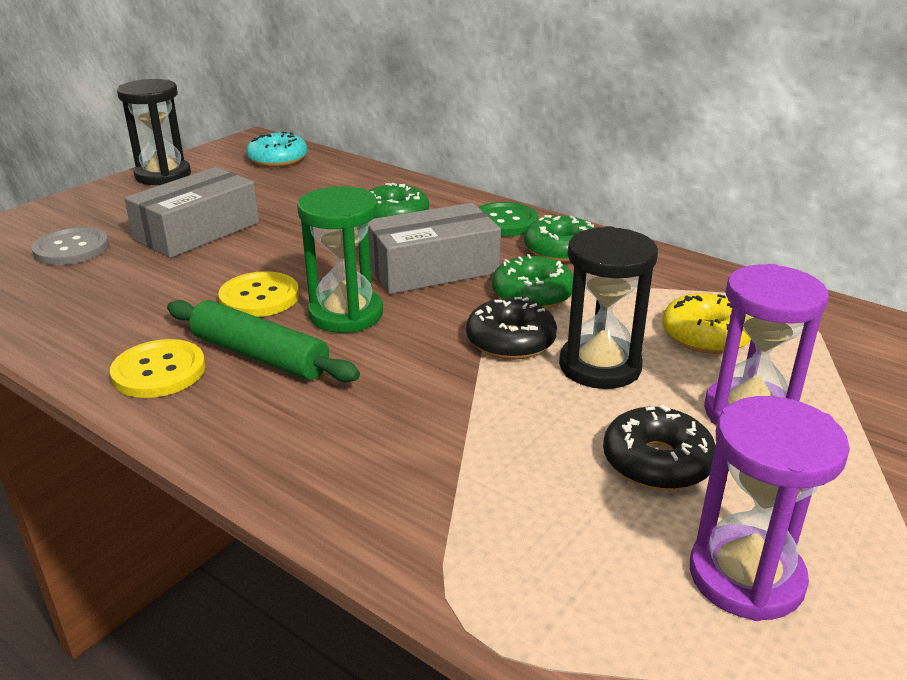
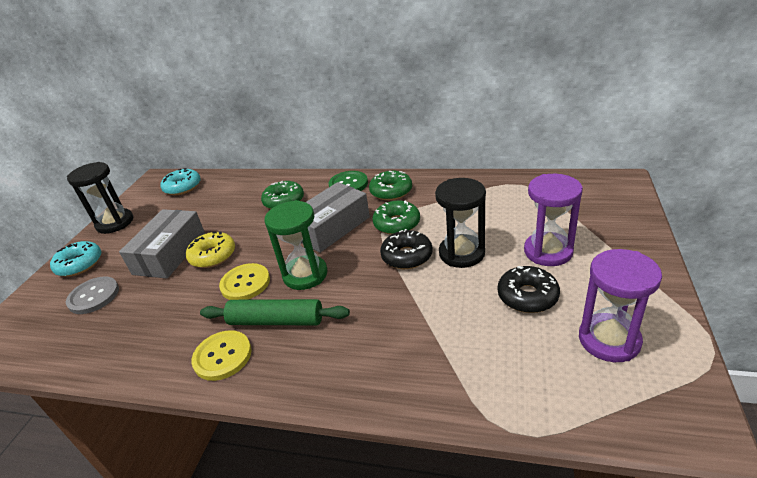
camera: 20 degrees left, 5 degrees up
(86, 208) = (80, 264): none -> turquoise donut
(705, 336) = (498, 216): yellow donut -> yellow donut (213, 256)

